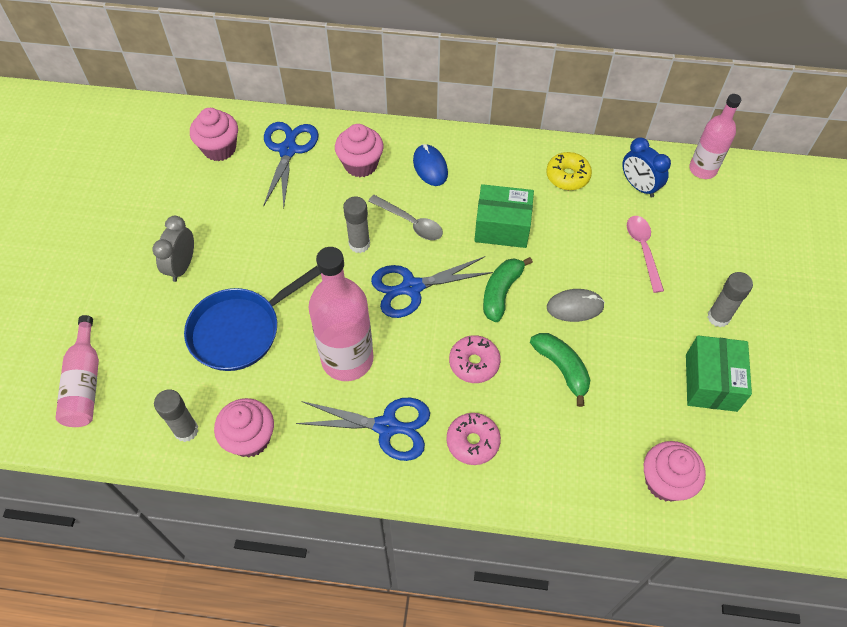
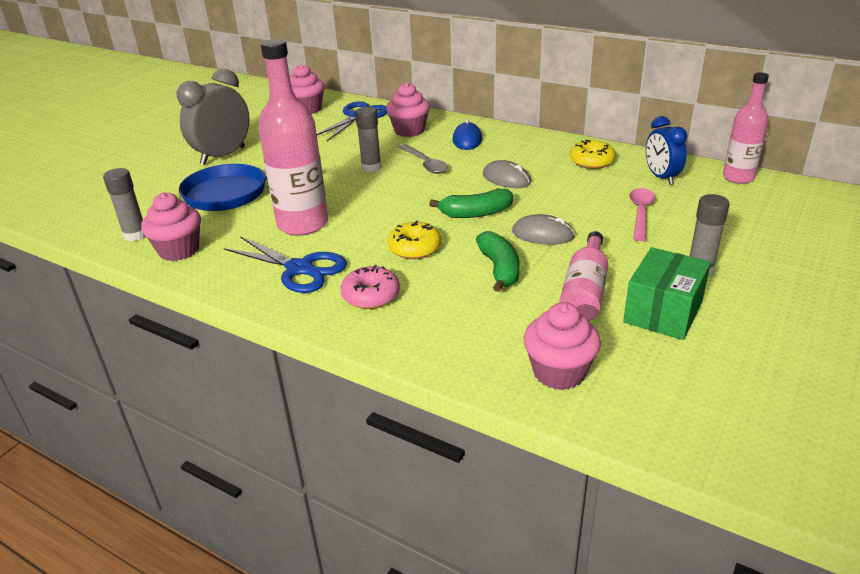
camera: 25 degrees right, 25 degrees down
(85, 383) = (92, 197): pink bottle -> pink bottle (585, 291)
(182, 266) = (223, 156): grey clock -> grey clock, size x1.57
(412, 287) = (395, 197): blue scissors -> none
(474, 363) = (414, 248): pink donut -> yellow donut
(501, 292) = (475, 213): green banana -> green banana turned 150 degrees counterclockwise
(502, 227) = (506, 179): green box -> grey mouse

